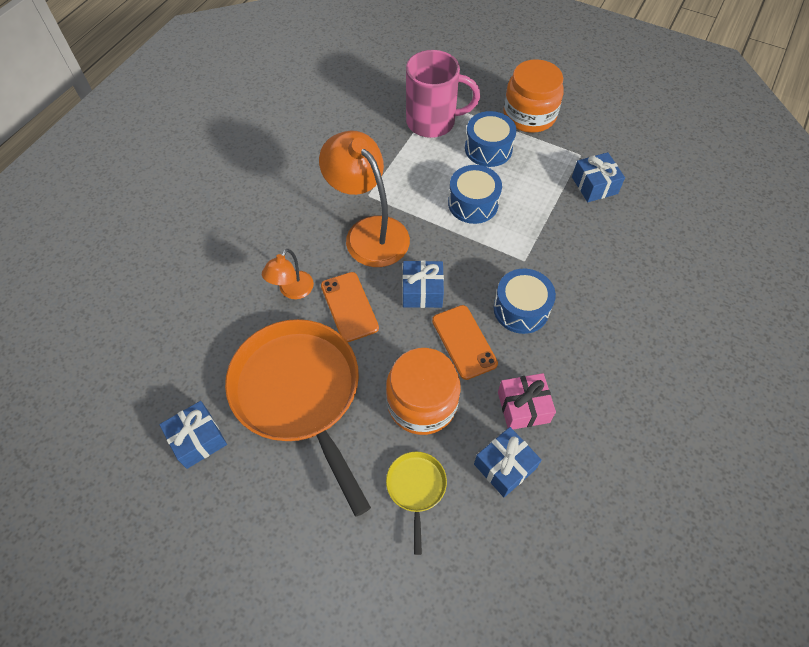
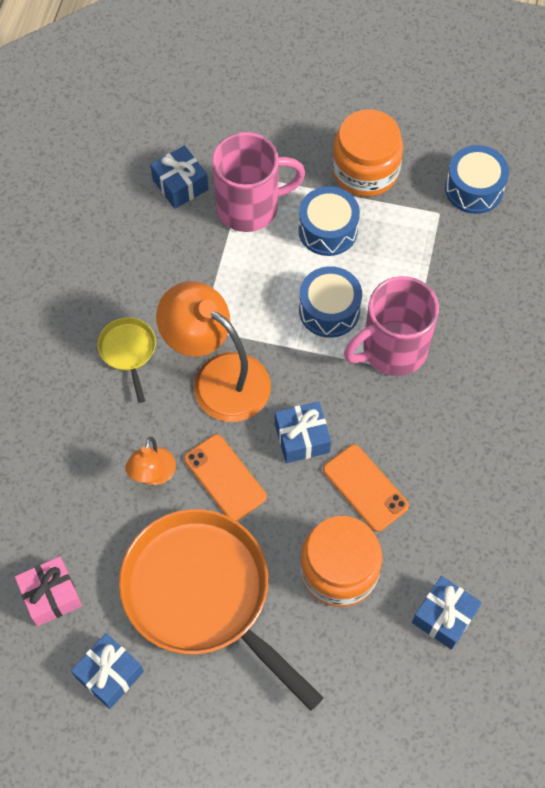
camera: 15 degrees left, 5 degrees up
(416, 488) = (359, 664): yellow pan -> yellow pan (128, 351)
(516, 242) = (392, 349): none -> pink mug
(521, 309) = (418, 432): blue drum -> blue drum (474, 189)
(523, 407) = (448, 547): pink gift -> pink gift (51, 595)
(594, 185) = (464, 252): blue gift -> blue gift (180, 185)

